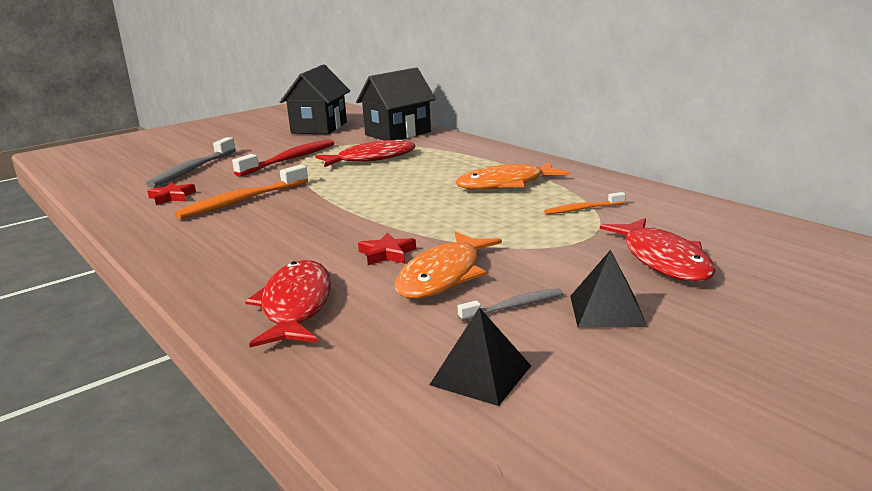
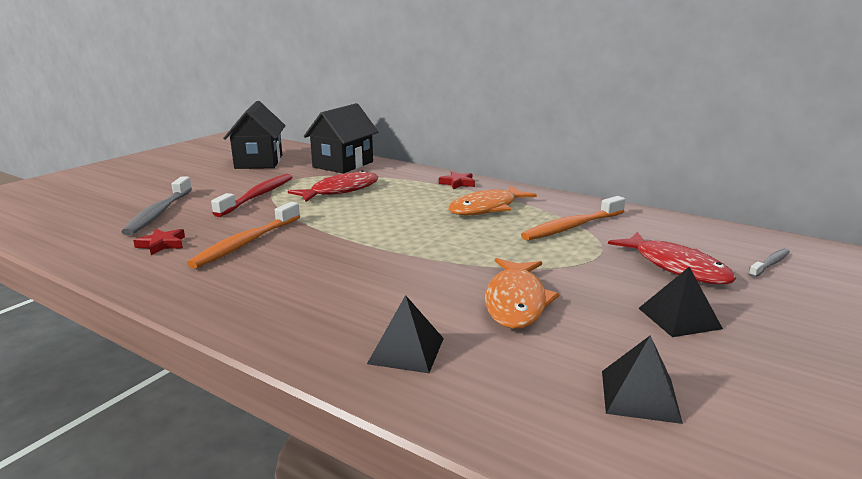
camera: 20 degrees left, 0 degrees up
(296, 306) = (406, 350): red fish -> black pyramid
(387, 254) = (444, 285): red star -> red star (457, 183)
(514, 306) = (603, 324): grey toothbrush -> grey toothbrush (770, 264)
(582, 209) = (571, 227): orange toothbrush -> orange toothbrush, size x1.85

